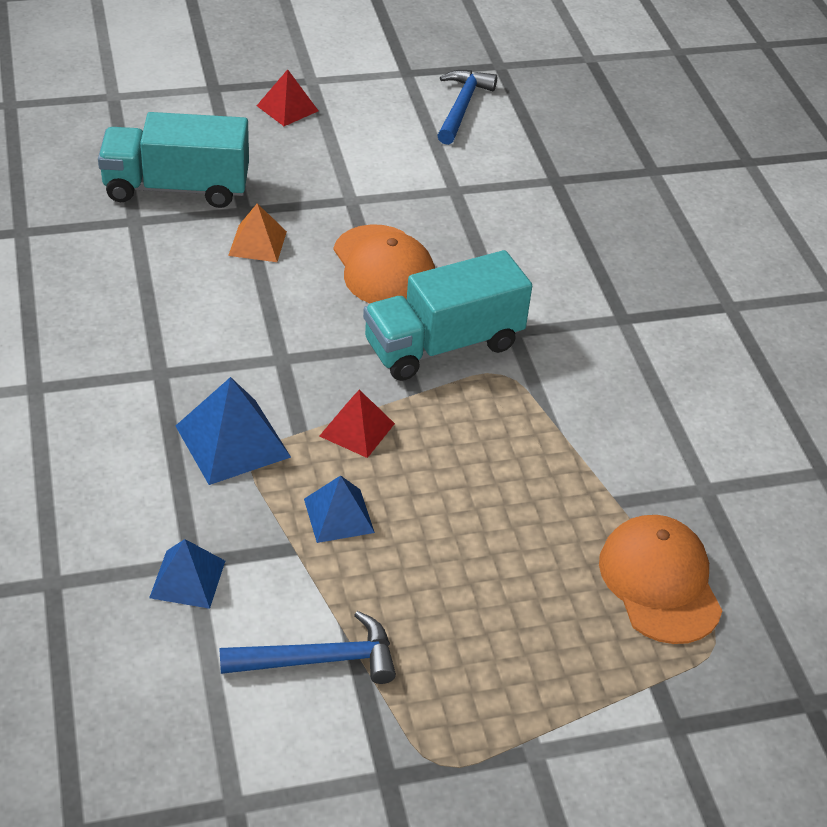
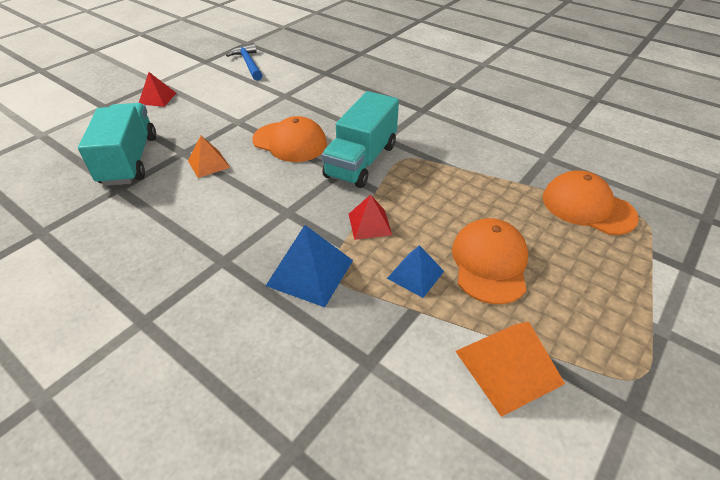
camera: 35 degrees left, 0 degrees up
(176, 188) = (129, 160): turquoise truck -> turquoise truck turned 120 degrees clockwise
(187, 579) = (378, 376): blue pyramid -> none
(318, 659) = (508, 367): blue hammer -> orange pyramid
(437, 559) = (489, 263): none -> orange cap

